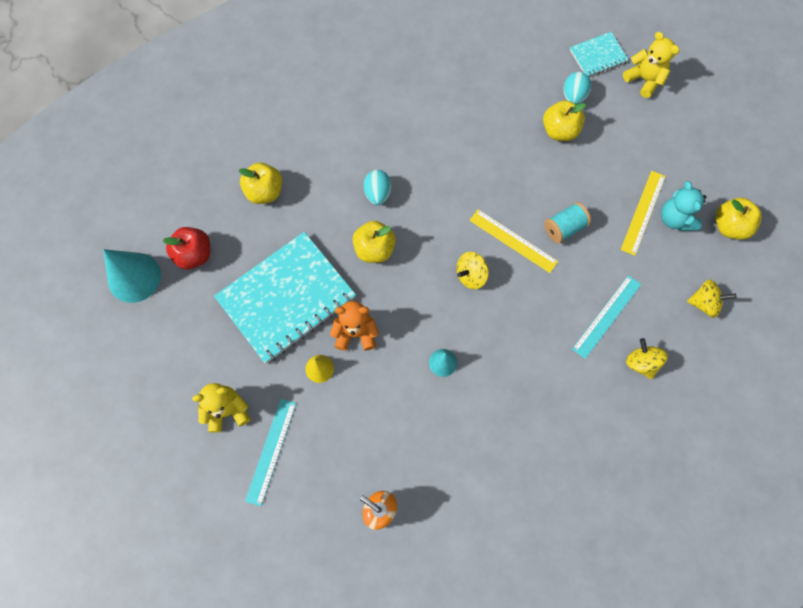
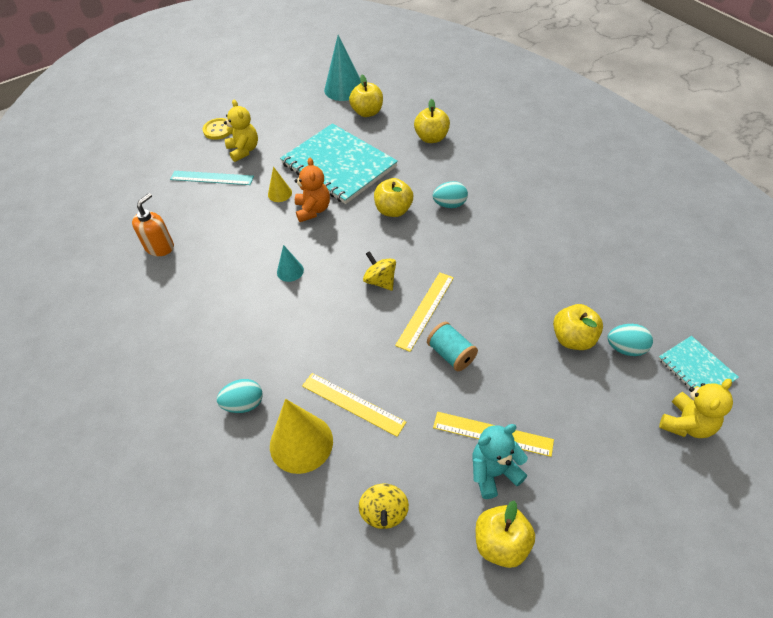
camera: 85 degrees right, 20 degrees down
(173, 445) = (218, 130): none -> yellow button
(194, 254) = (367, 112): red apple -> yellow apple
(599, 412) = (244, 404): none -> turquoise egg
(607, 316) = (352, 404): turquoise ruler -> yellow ruler
(641, 363) = (301, 443): yellow spinning top -> yellow cone

